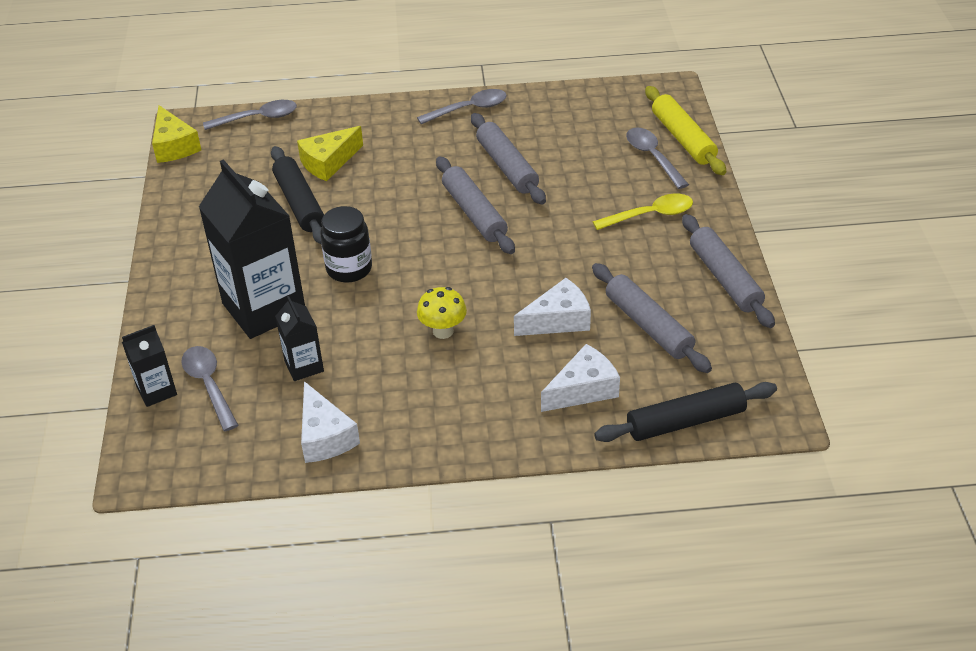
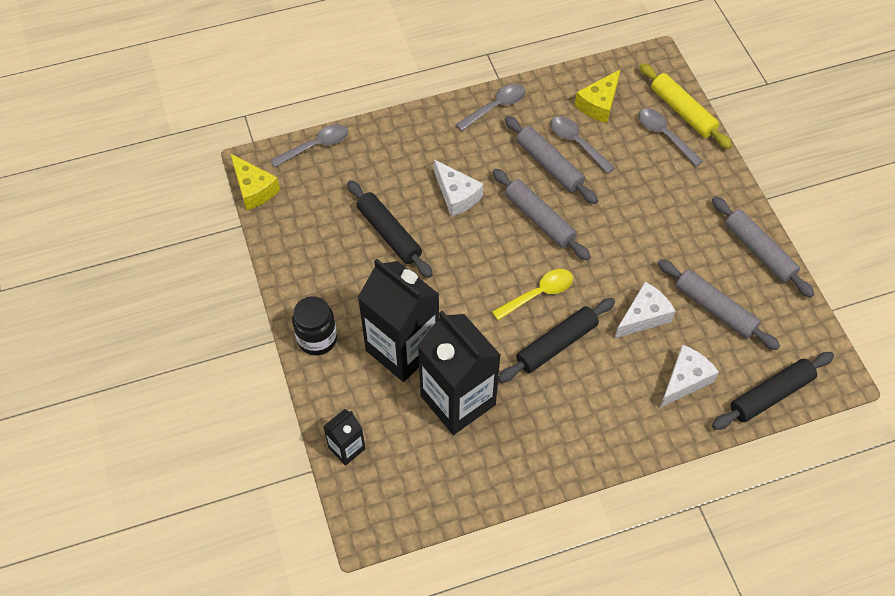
camera: 15 degrees left, 15 degrees up
(209, 385) = (388, 434): grey spoon -> grey spoon (577, 143)
(304, 366) = (458, 400): black carton -> black carton, size x2.09
(324, 436) = (500, 465): white cheese -> white cheese (456, 195)
(328, 162) = (397, 185): yellow cheese -> yellow cheese (599, 104)
(349, 269) = (457, 295): black jar -> black jar (317, 339)
(443, 331) = (556, 344): yellow mushroom -> black rolling pin
(650, 215) = (681, 197): yellow spoon -> yellow spoon (538, 294)

